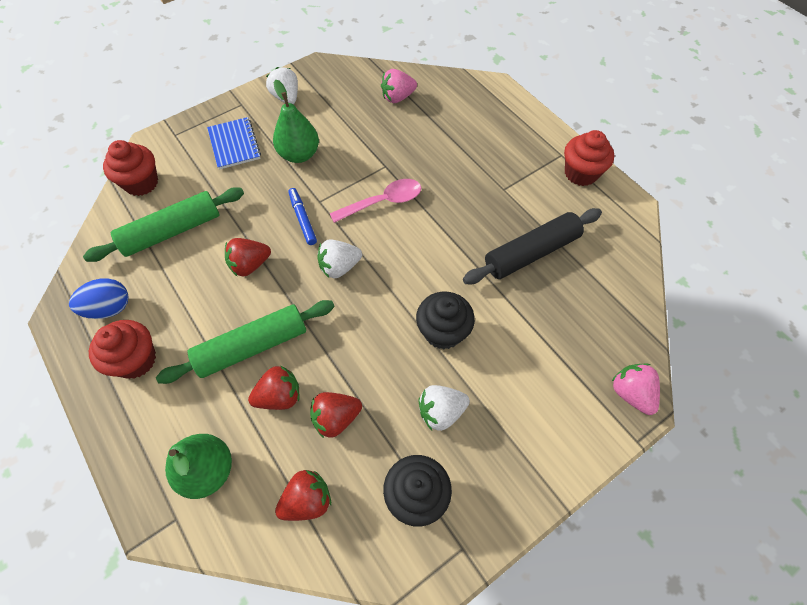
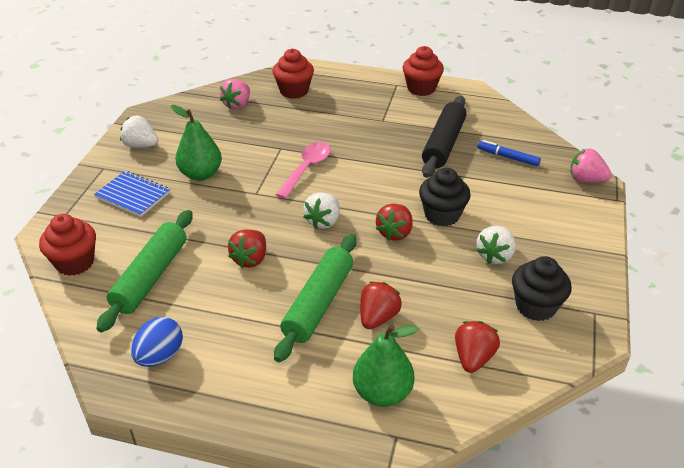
camera: 40 degrees left, 20 degrees down
(136, 360) = (231, 371): red cupcake -> red cupcake (294, 91)
(302, 219) = (256, 210): blue marker -> blue marker (507, 157)
(336, 418) = (433, 303): red strawberry -> red strawberry (395, 233)

